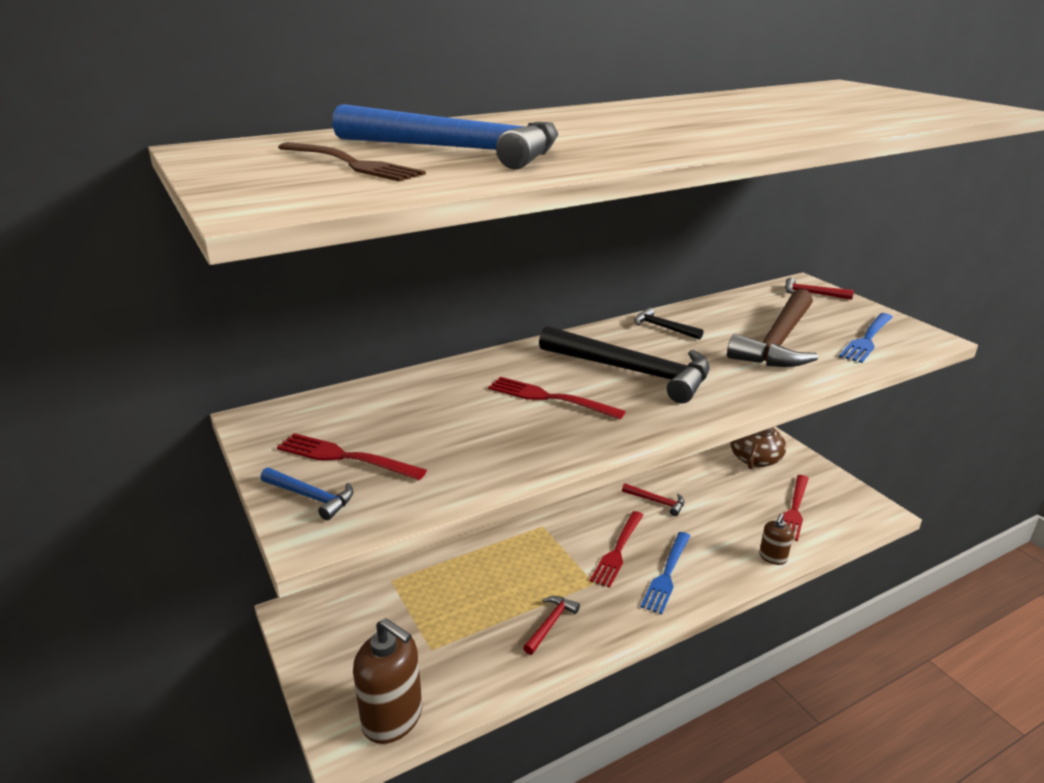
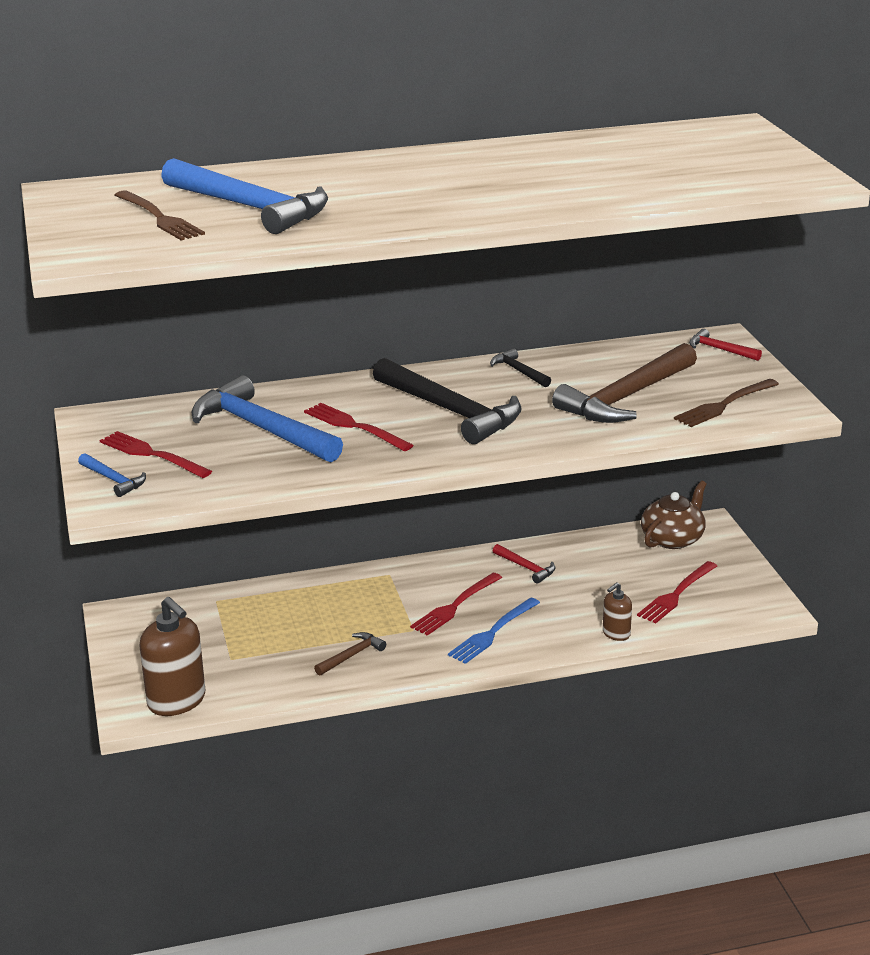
camera: 15 degrees right, 0 degrees up
(454, 412) = (261, 429): none -> blue hammer
(550, 624) = (351, 655): red hammer -> brown hammer
(867, 339) = (724, 405): blue fork -> brown fork

